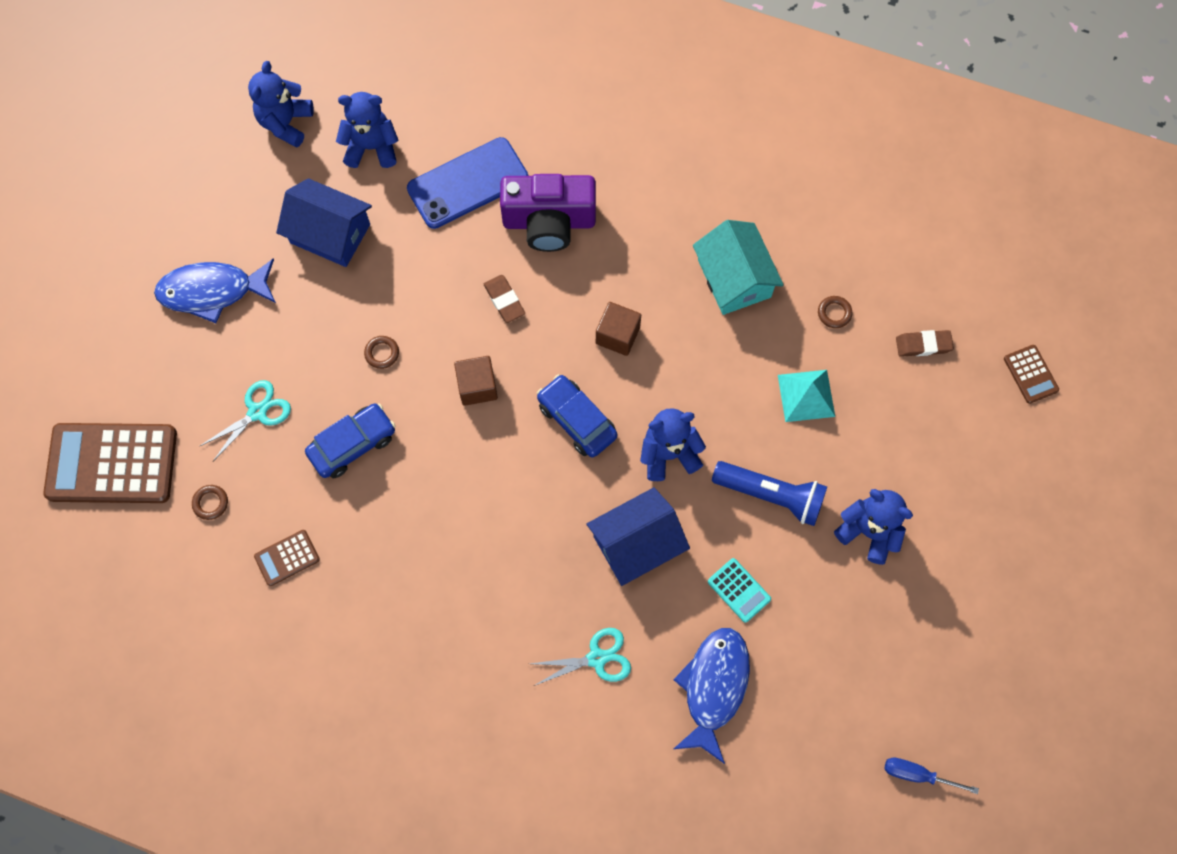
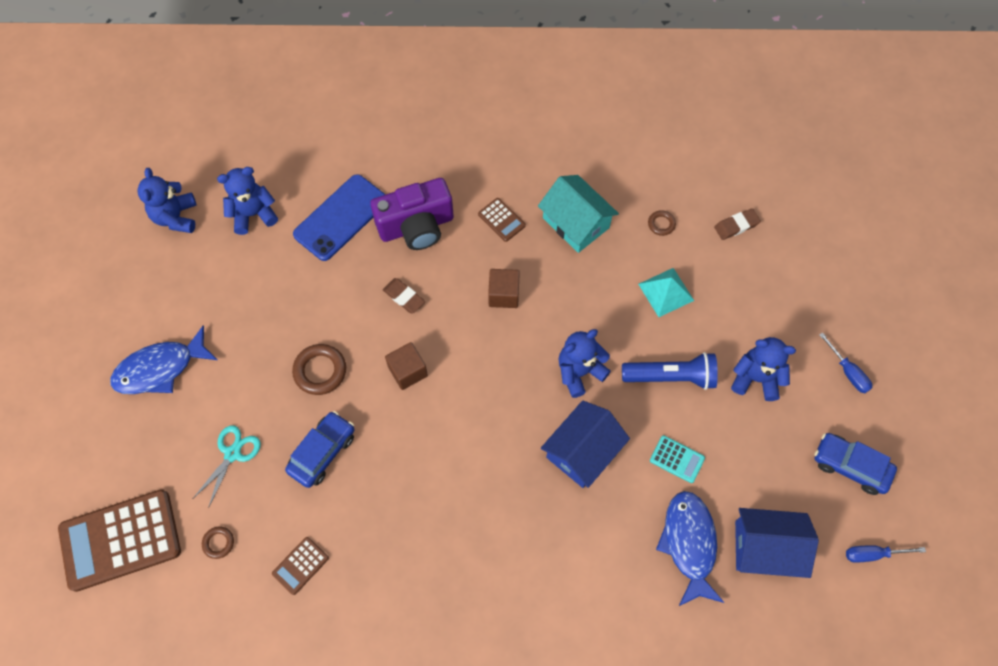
camera: 20 degrees left, 5 degrees down
(330, 233) = (243, 291): blue house -> blue house (766, 547)
(382, 353) = (320, 371): brown ring -> brown ring, size x1.80
(577, 420) = (497, 370): blue car -> blue car (850, 466)
(597, 658) = (587, 555): turquoise scissors -> none
(981, 562) = (848, 372): none -> blue screwdriver
(1030, 374) = (822, 221): brown calculator -> brown calculator (501, 220)

